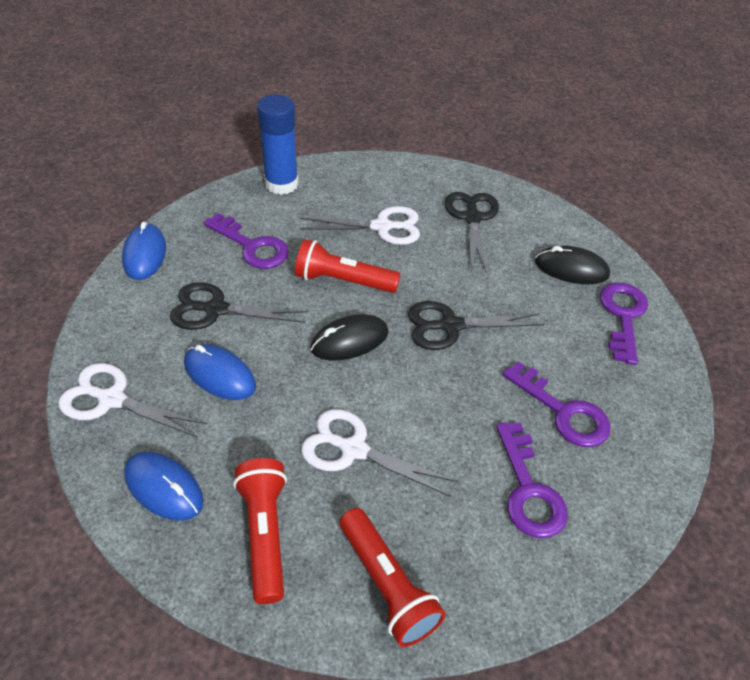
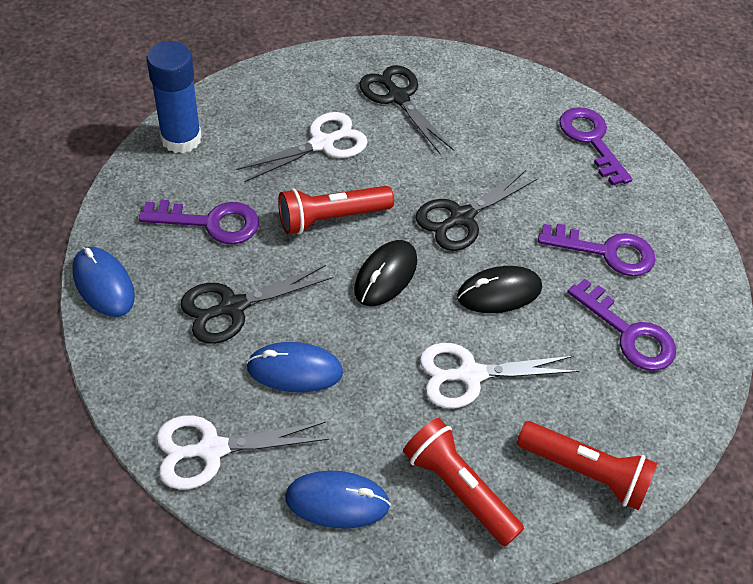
camera: 35 degrees left, 5 degrees up
(571, 269) = (519, 113): black mouse -> black mouse (499, 292)

